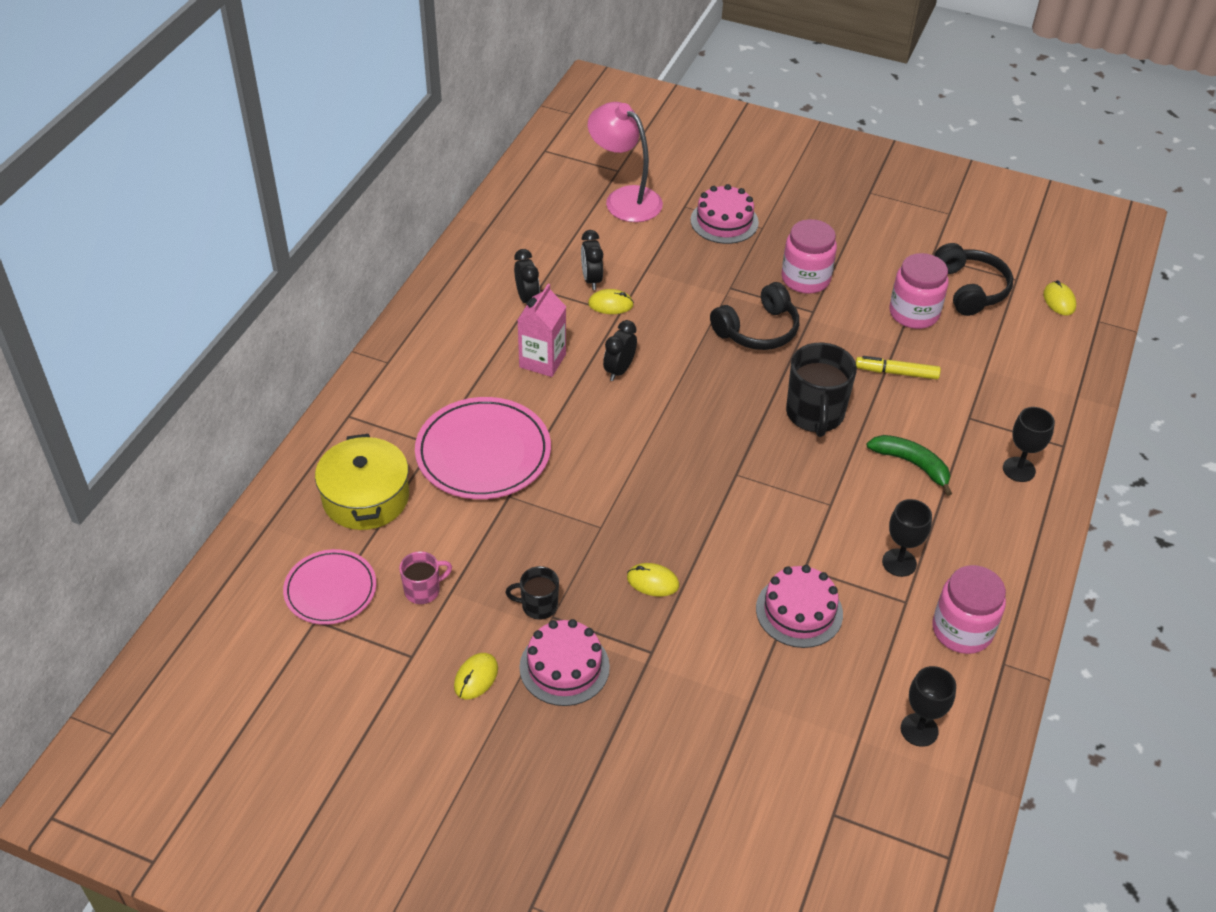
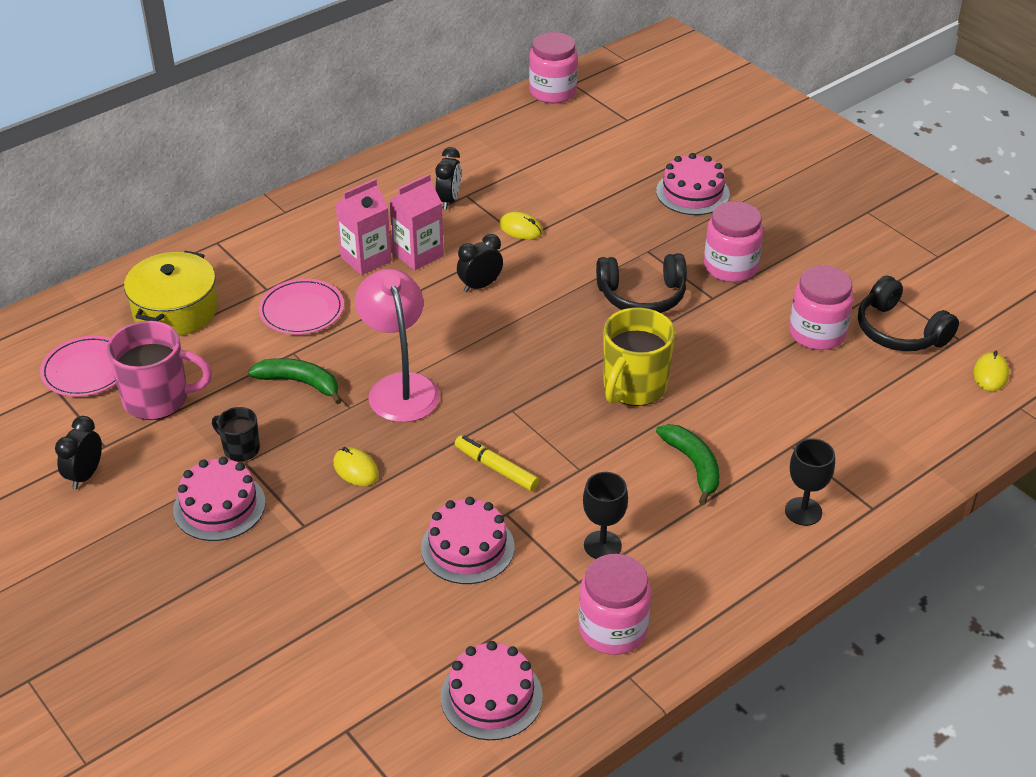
camera: 30 degrees right, 5 degrees down
(423, 590) = (158, 399): pink mug -> pink mug, size x1.86
(476, 677) = (140, 484): yellow mouse -> none
(483, 453) = (302, 310): pink plate -> pink plate, size x0.63
(500, 382) = (366, 259): none -> pink carton
(534, 164) = (553, 92): none -> pink jar
(538, 522) = (300, 383): none -> green banana
(591, 279) = (521, 203): black clock -> black clock (85, 475)
(624, 199) = (612, 145): pink lamp -> pink lamp (400, 387)
(815, 414) = (634, 387): black mug -> yellow mug
(896, 373) = (750, 379): yellow marker -> yellow marker (496, 468)
(919, 730) = (491, 696): black goblet -> pink cake
(970, 289) = (899, 331): black headphones -> black headphones turned 120 degrees clockwise

